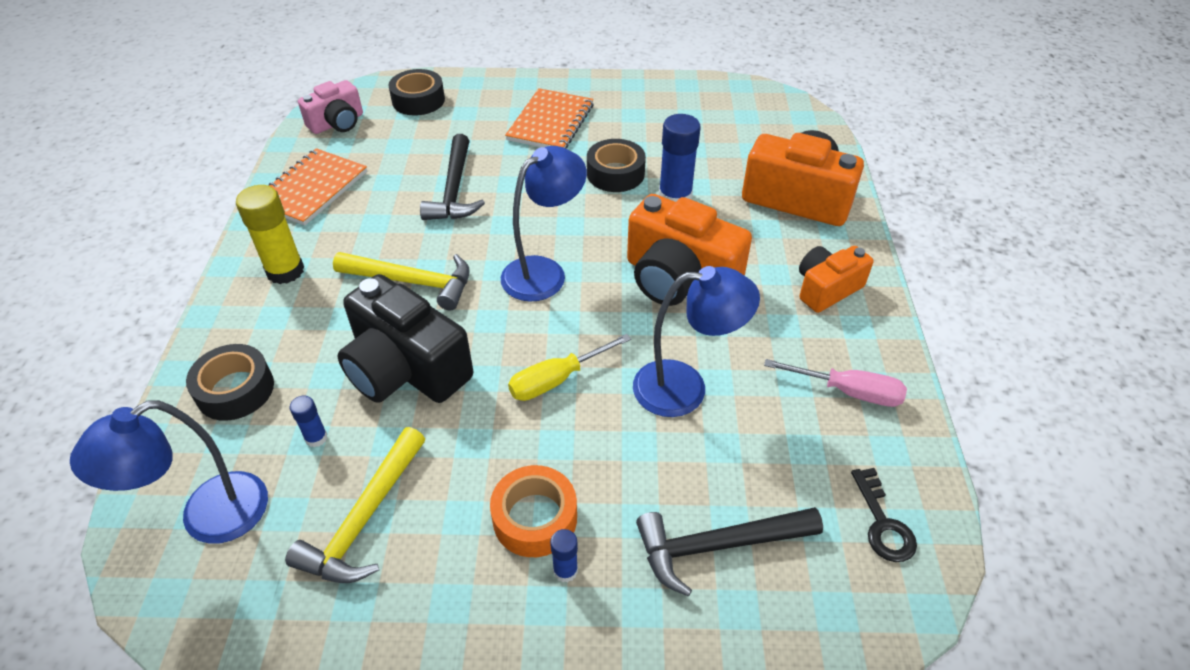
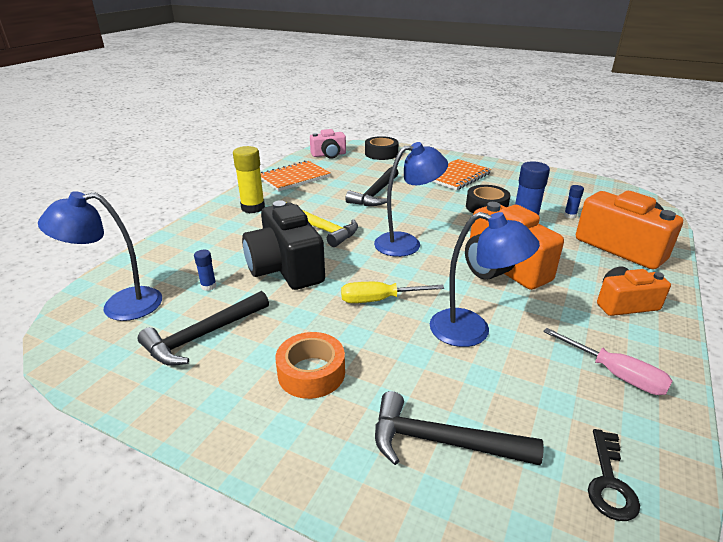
camera: 25 degrees right, 15 degrees down
(235, 390) = (184, 252): black tape -> none
(364, 519) = (203, 336): yellow hammer -> black hammer
(565, 570) = (311, 413): blue glue stick -> blue glue stick (570, 215)

